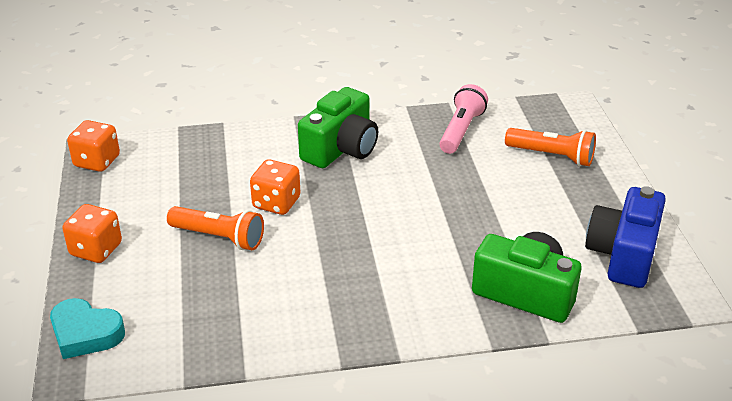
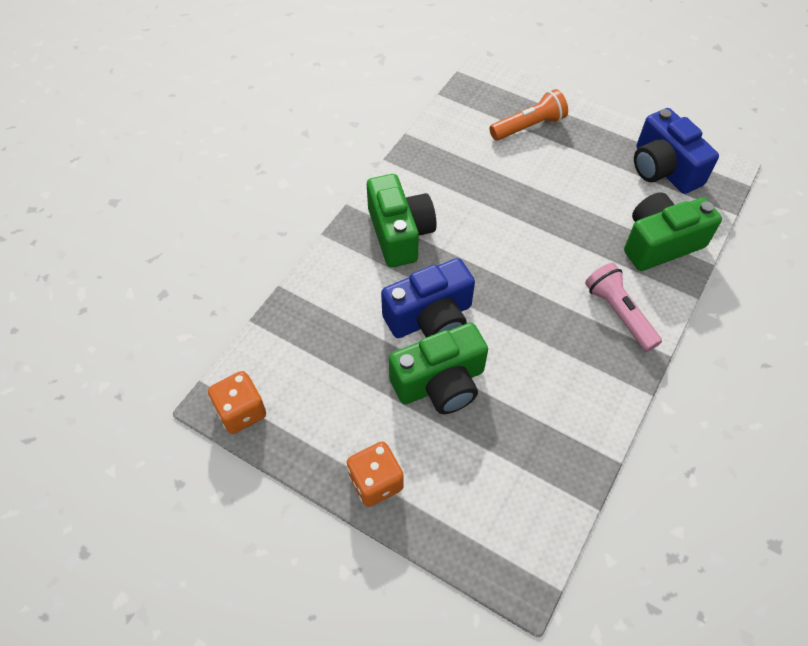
camera: 50 degrees left, 20 degrees up
(85, 334) = (484, 550): turquoise heart -> none
(219, 237) = (440, 383): orange flashlight -> green camera
(276, 203) = (430, 318): orange dice -> blue camera
(461, 130) = (449, 151): pink flashlight -> pink flashlight (619, 313)

